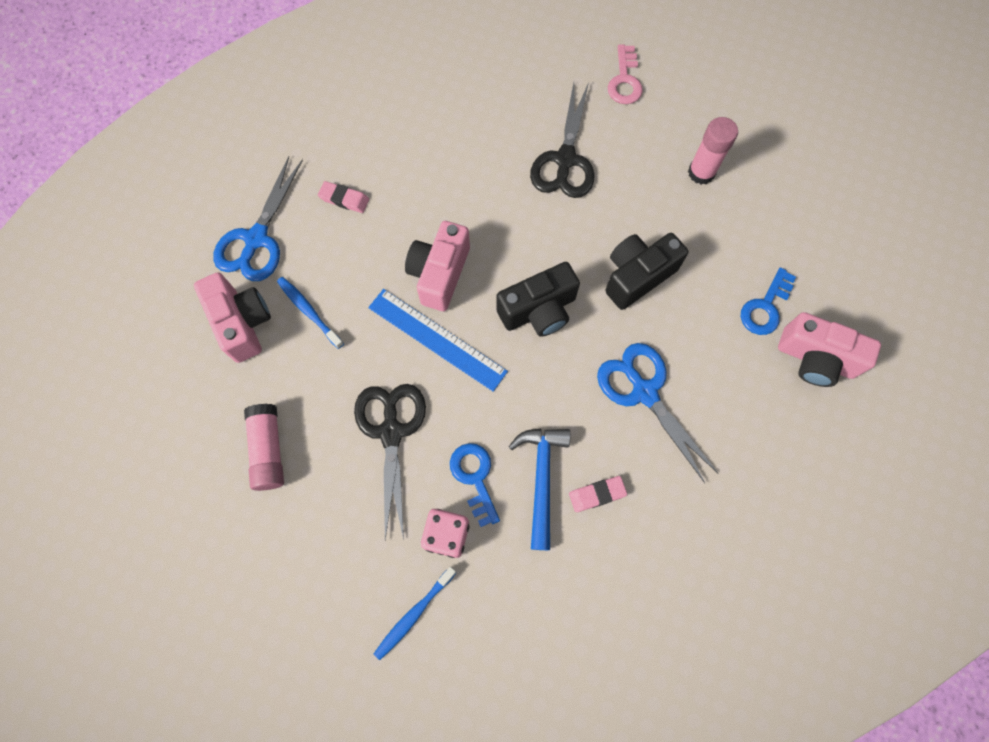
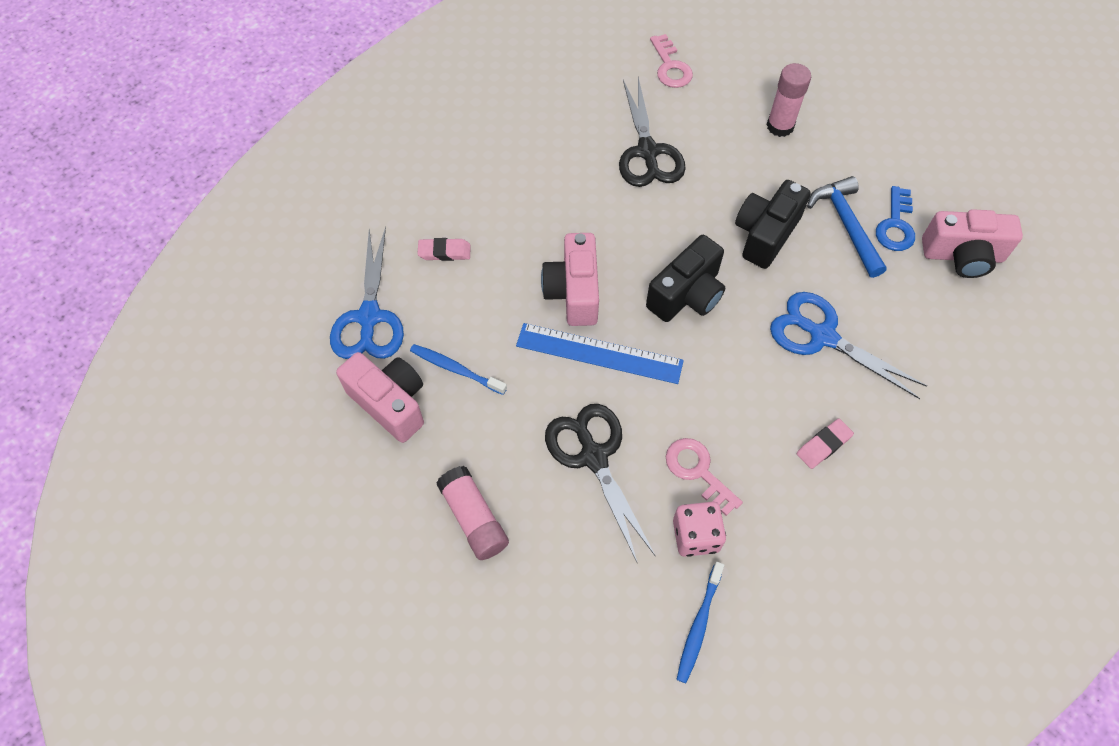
camera: 20 degrees left, 10 degrees down
(474, 478) = (698, 471): blue key -> pink key
(541, 479) = (763, 449): blue hammer -> blue hammer (846, 225)

